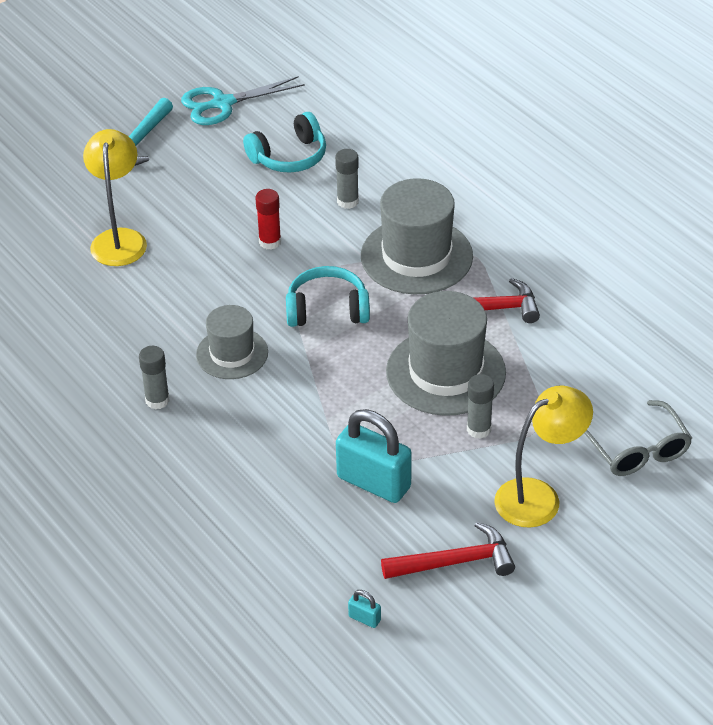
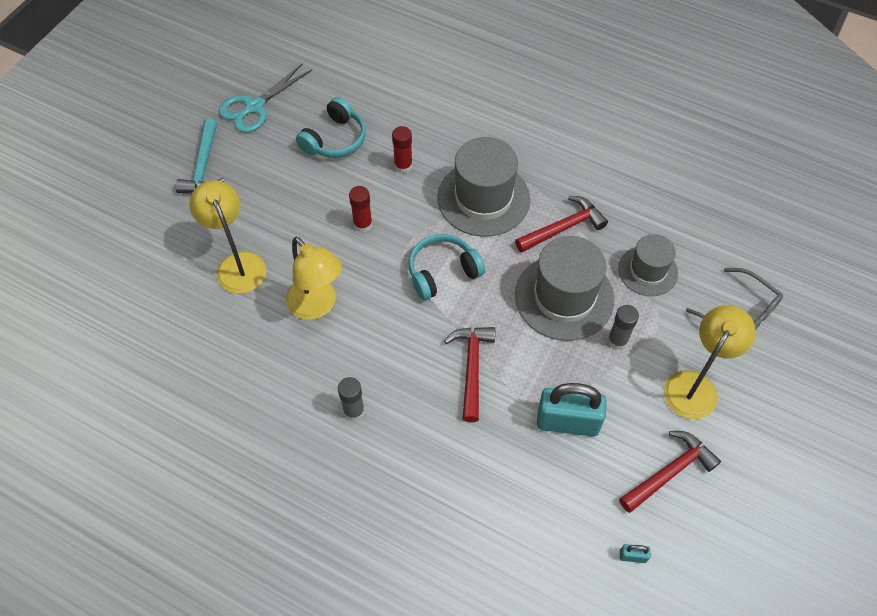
camera: 25 degrees left, 15 degrees up
(177, 300) = (317, 306): none -> yellow lamp
(232, 353) = (390, 342): grey hat -> grey hat (647, 271)
(303, 403) = (472, 368): none -> red hammer
(347, 201) = (403, 166): grey glue stick -> red glue stick

